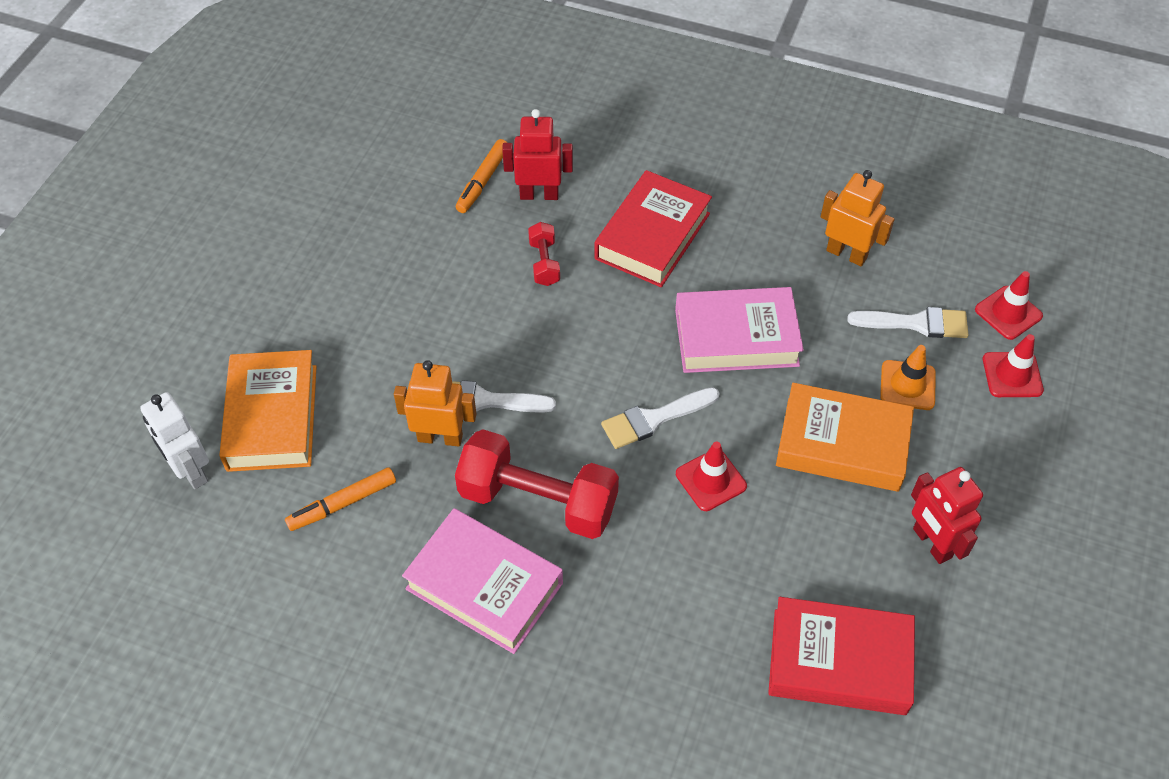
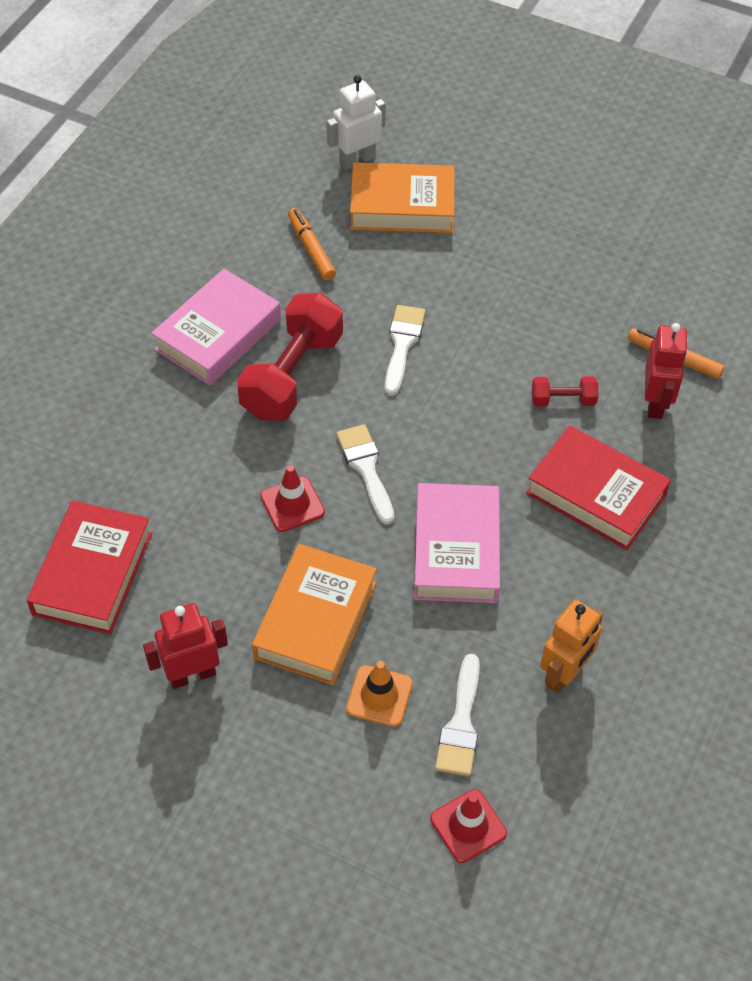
camera: 95 degrees right, 0 degrees up
(440, 437) = (367, 312): orange robot -> none
(1012, 375) = (381, 806): red traffic cone -> none

